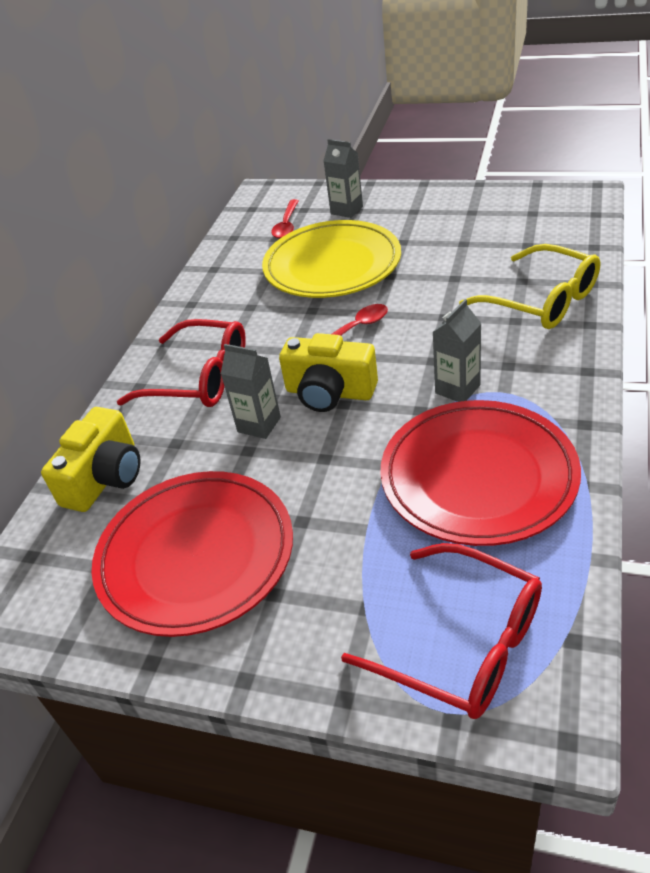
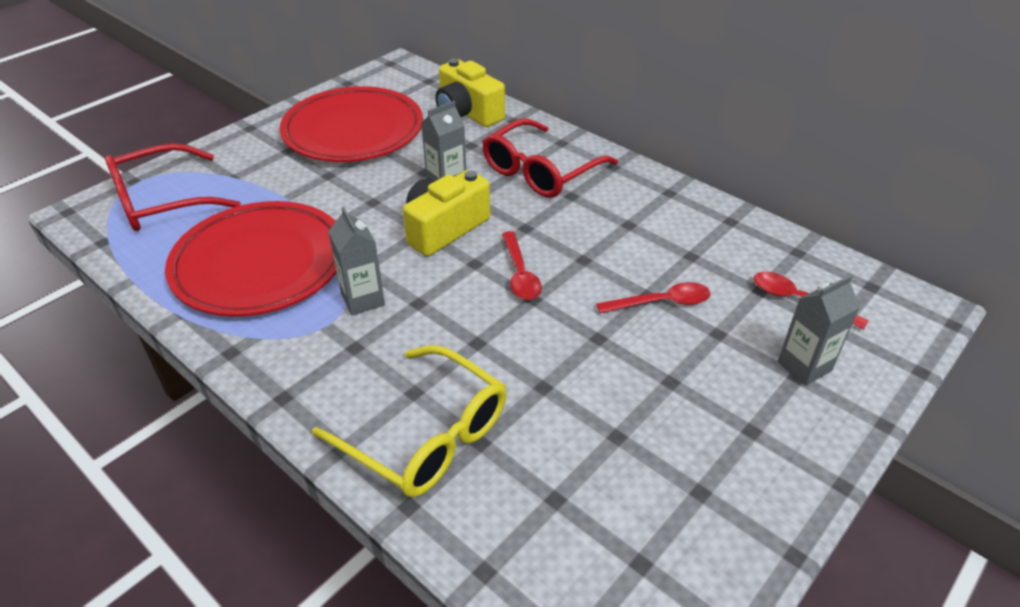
camera: 110 degrees right, 0 degrees up
(332, 266) = (662, 302): yellow plate -> red spoon
(541, 300) = (425, 435): yellow glasses -> yellow glasses turned 120 degrees counterclockwise

